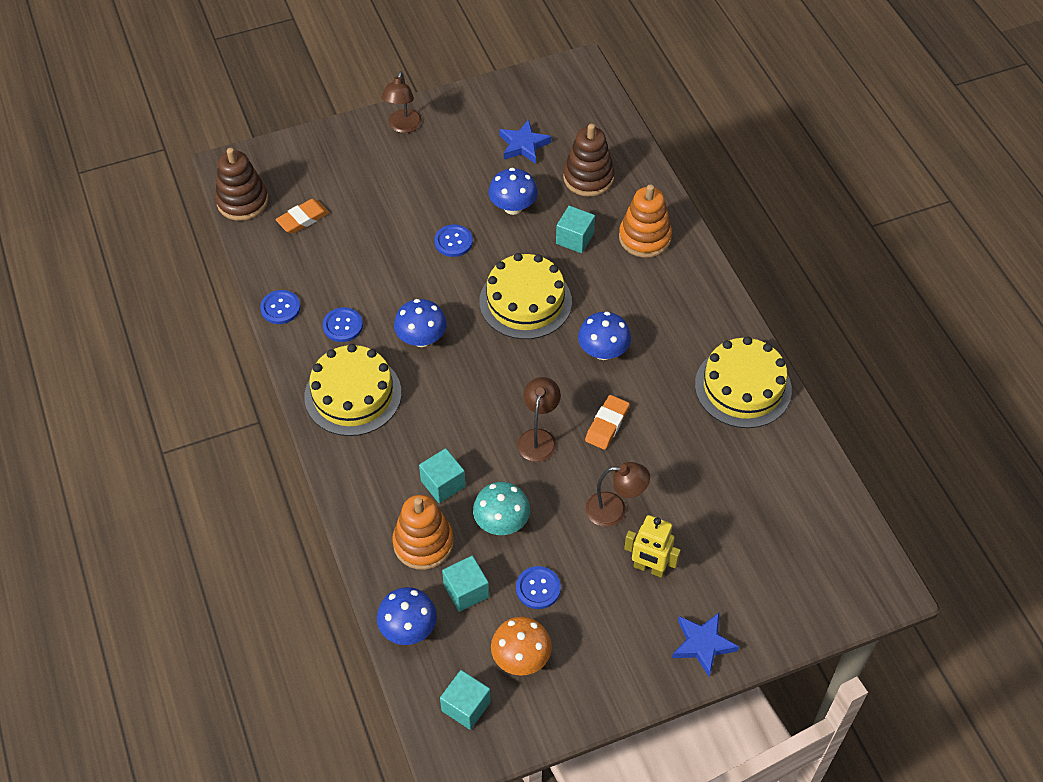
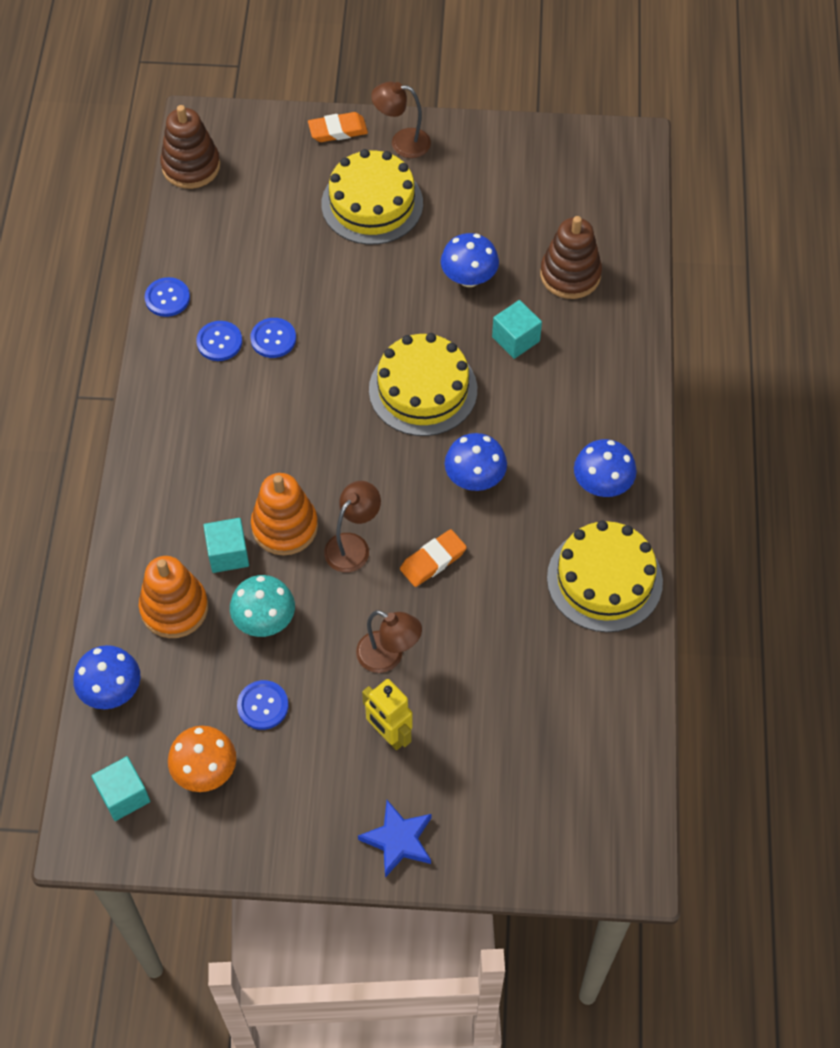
camera: 25 degrees right, 5 degrees up
(303, 219) = (241, 208): orange eraser -> orange eraser (338, 130)
(353, 394) = (189, 421): yellow cake -> yellow cake (372, 204)
(403, 126) = (402, 142): brown lamp -> brown lamp turned 60 degrees clockwise
(421, 338) = (292, 388): blue mushroom -> blue mushroom (602, 484)
(453, 242) = (384, 293): blue button -> blue button (273, 339)
(466, 591) = (189, 677): turquoise cube -> none
(523, 145) = (520, 211): blue star -> none
(644, 237) = (593, 367): orange stacking toy -> orange stacking toy (285, 526)

